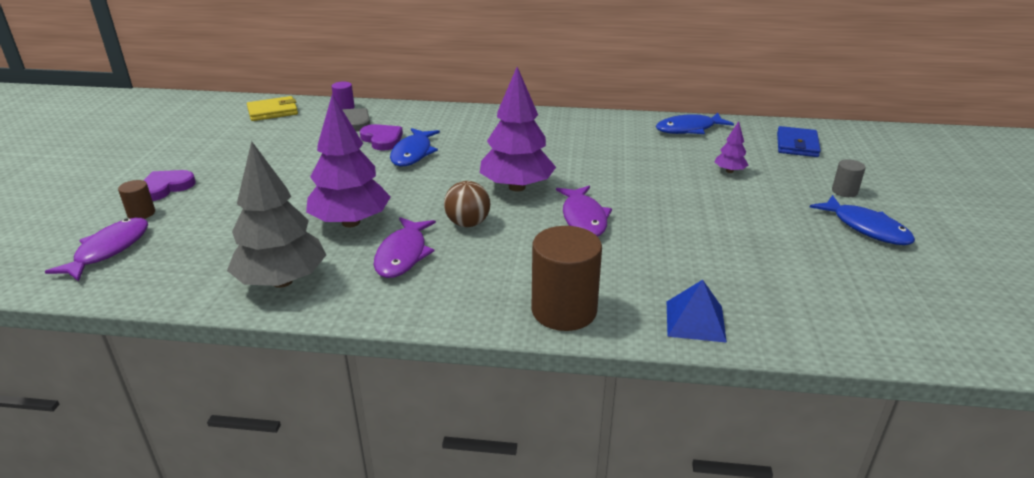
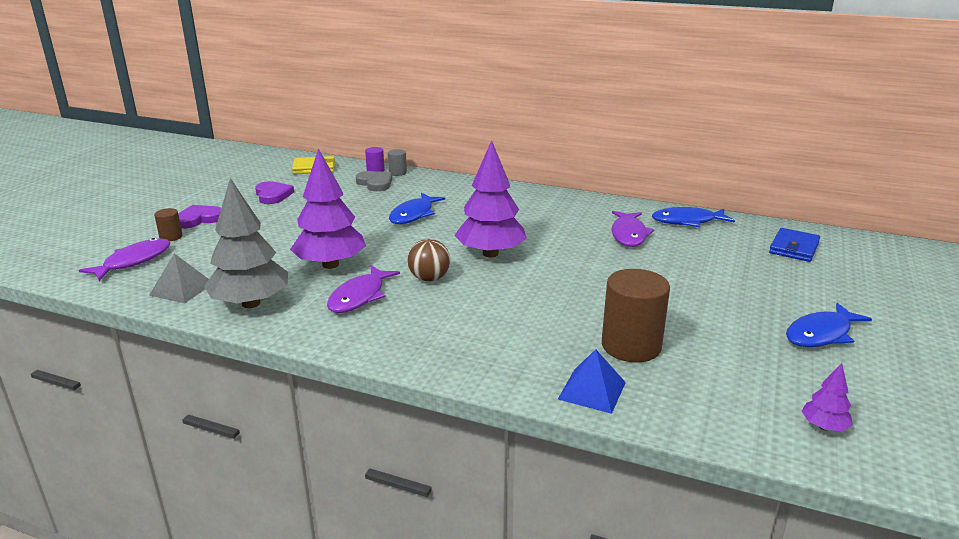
camera: 15 degrees right, 5 degrees down
(188, 276) = (182, 289): none -> grey pyramid
(382, 139) = (393, 200): purple heart -> purple heart (273, 195)
(564, 310) = (474, 362): brown cylinder -> brown cylinder (631, 346)
(583, 218) = (537, 288): purple fish -> purple fish (628, 234)
(729, 171) = (706, 264): purple tree -> purple tree (823, 426)
(844, 191) = (819, 297): grey cylinder -> grey cylinder (397, 173)
(866, 228) = (821, 334): blue fish -> blue fish turned 75 degrees clockwise

